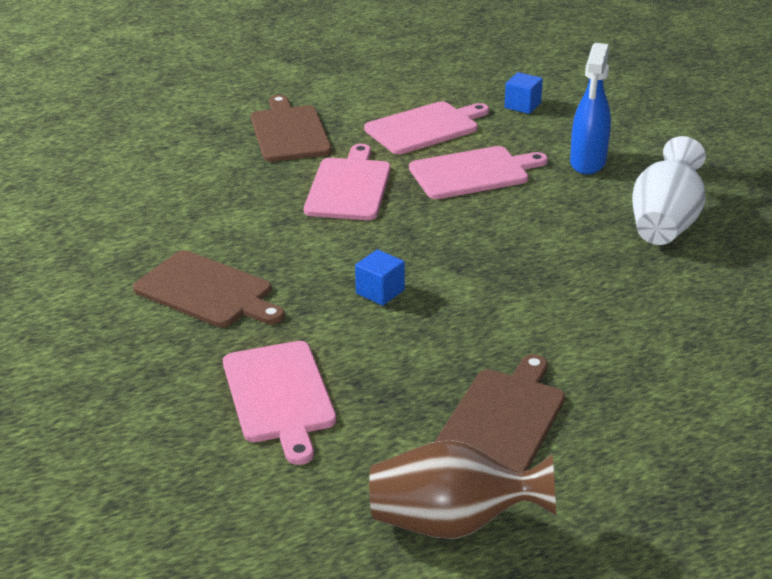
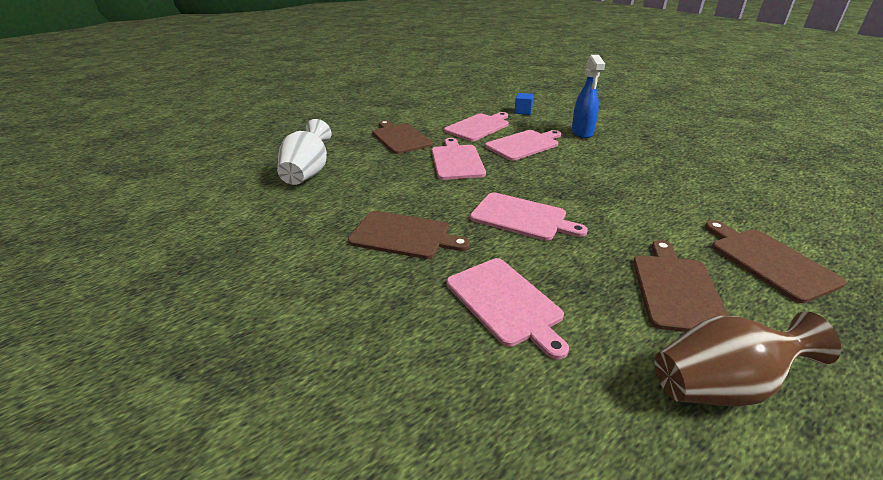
camera: 15 degrees left, 0 degrees up
(380, 292) = (522, 217): blue cube -> pink cutting board
(665, 223) = (653, 155): white vase -> white vase (308, 173)
(665, 409) = (769, 261): none -> brown cutting board

